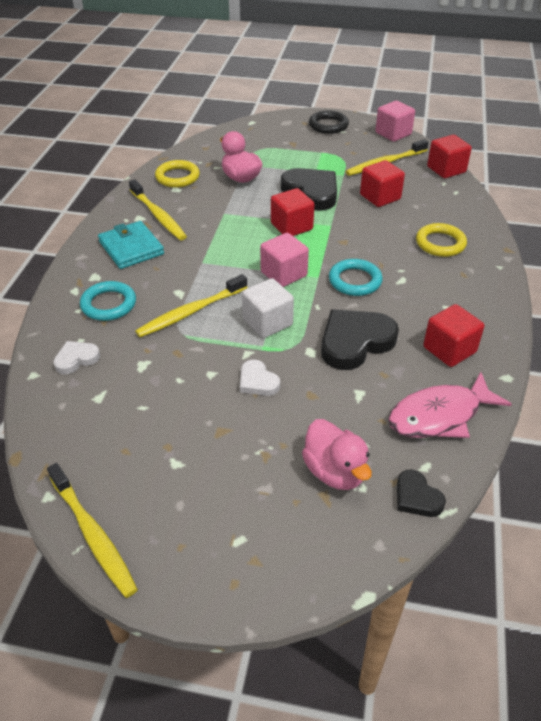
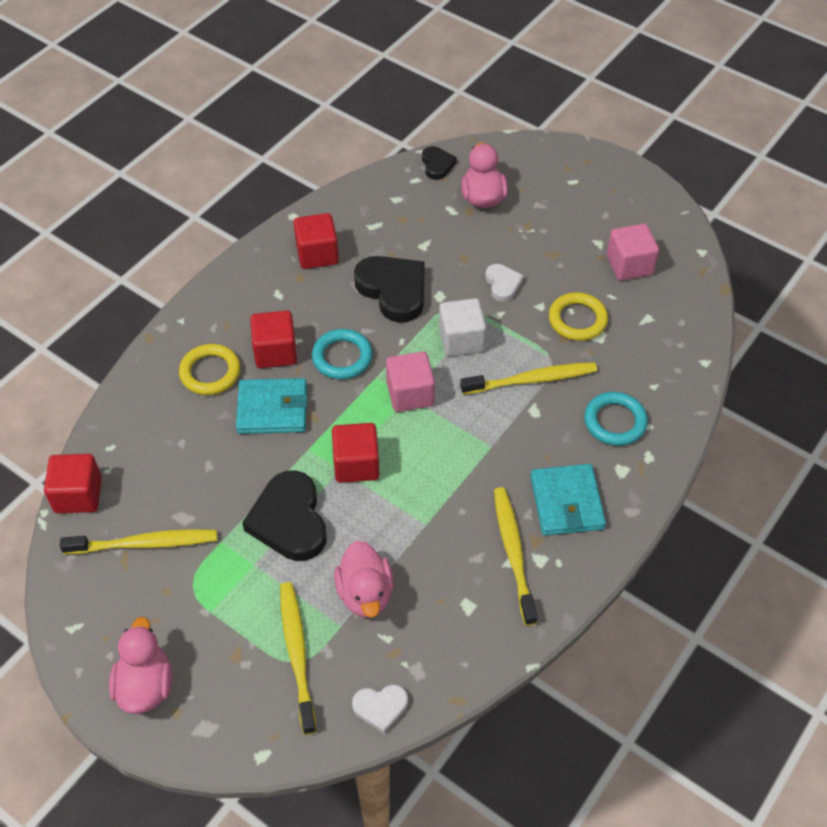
camera: 155 degrees left, 10 degrees up
(76, 359) = (661, 364): white heart -> white heart (380, 707)
(93, 535) = (672, 216): yellow toothbrush -> yellow toothbrush (297, 654)
(177, 177) = (455, 634): yellow ring -> yellow ring (577, 320)
(328, 125) = (145, 685): black ring -> pink duck
(355, 342) = (393, 290): black heart -> black heart turned 120 degrees counterclockwise
(375, 237) = (272, 409): none -> turquoise wallet
(380, 197) = (210, 475): red cube -> red cube (275, 352)
(393, 134) = (68, 614): pink cube -> pink cube (629, 265)
(439, 416) = (375, 207): pink fish -> none

